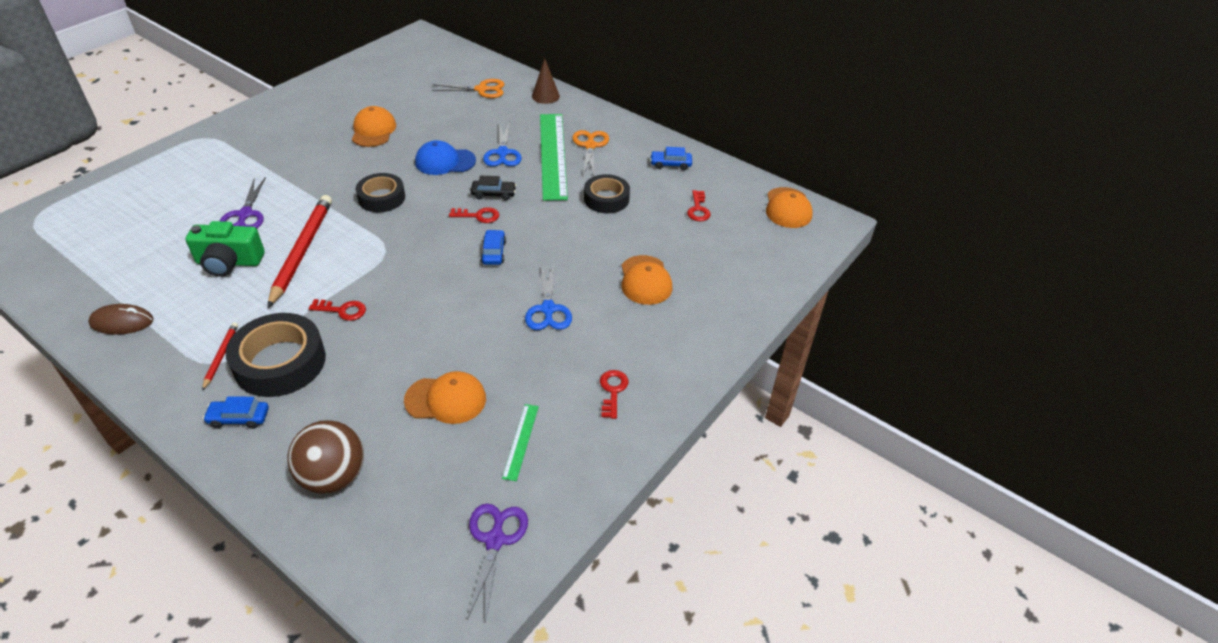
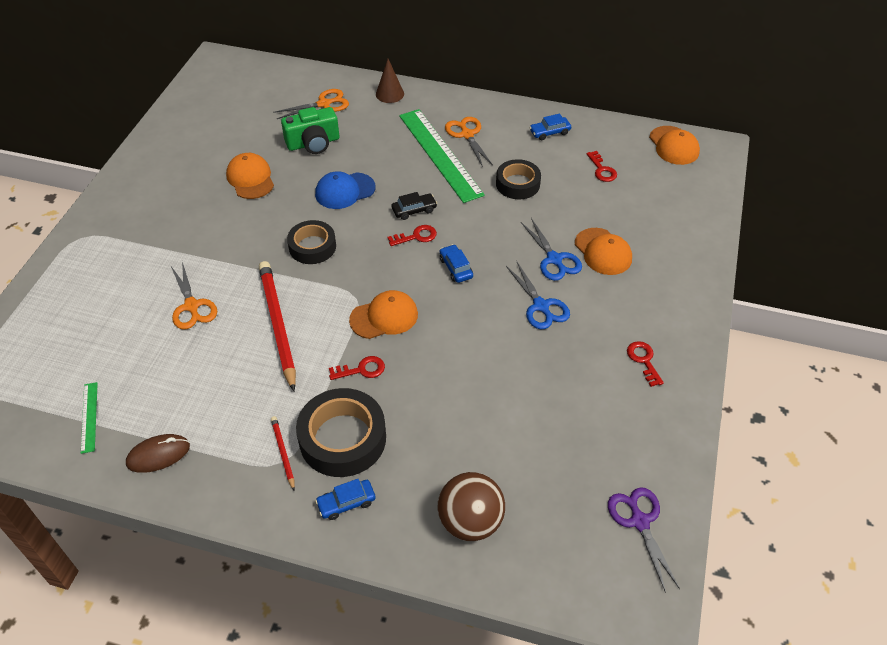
camera: 20 degrees left, 5 degrees up
(229, 262) = (215, 359): green camera -> green camera (313, 143)
(245, 214) = (192, 306): purple scissors -> orange scissors
(446, 399) = (514, 418): orange cap -> orange cap (384, 317)
(502, 153) = (392, 165): blue scissors -> blue scissors (554, 259)
(521, 441) = (601, 431): green ruler -> green ruler (89, 417)

